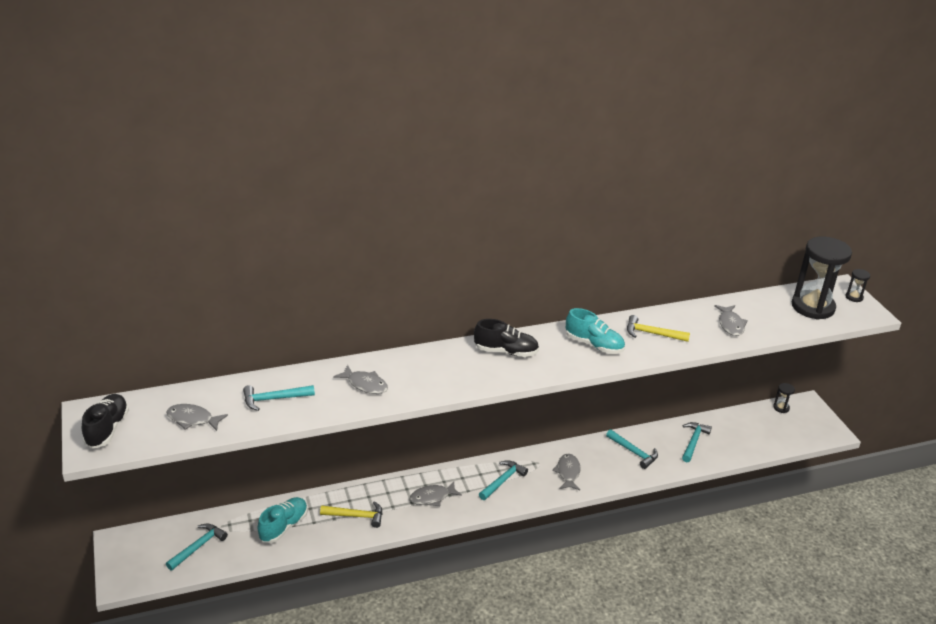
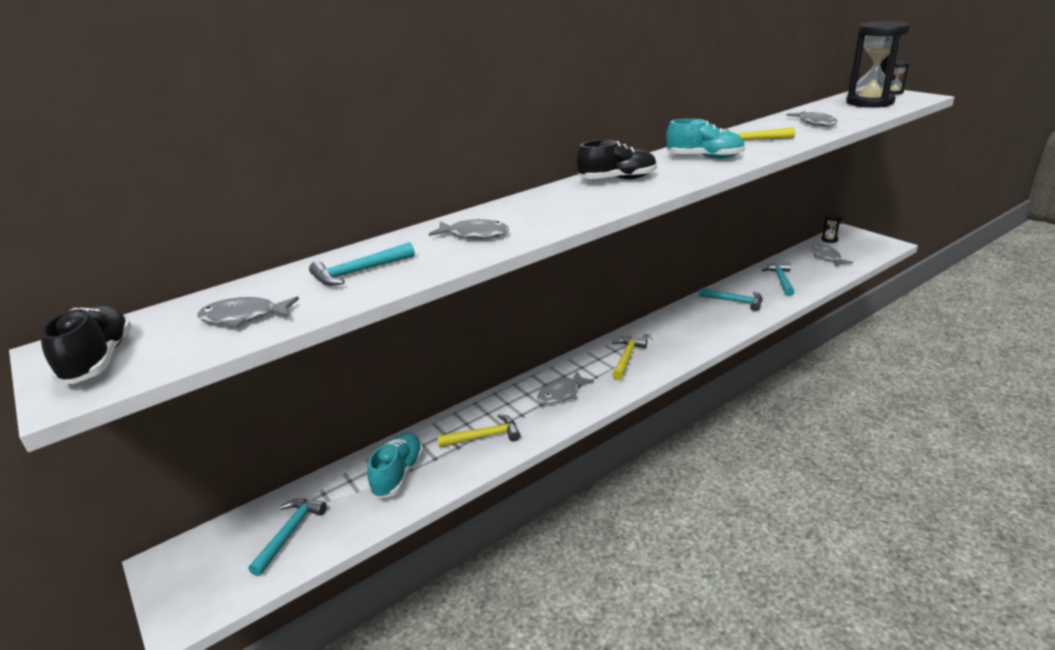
camera: 15 degrees left, 5 degrees down
(503, 481) = (627, 358): turquoise hammer -> yellow hammer
(568, 472) = (687, 333): grey fish -> grey fish (826, 257)

